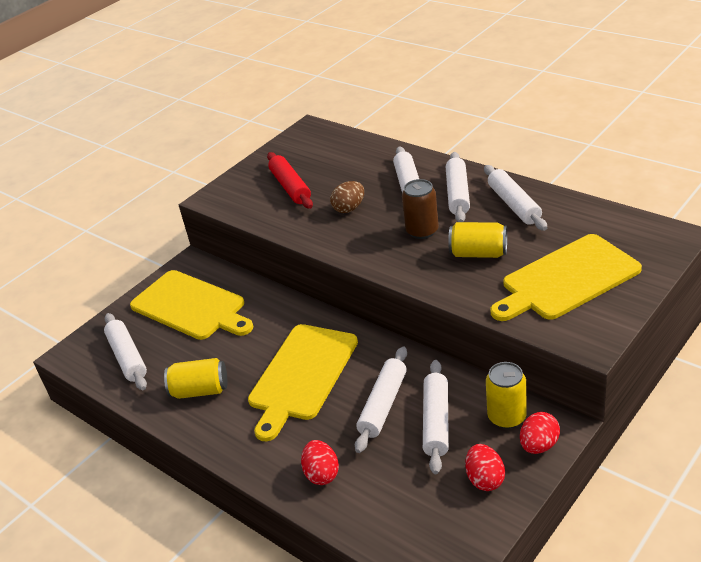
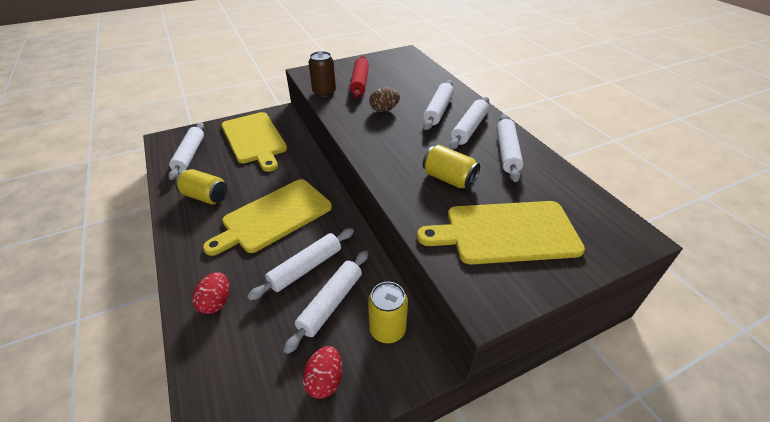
camera: 20 degrees right, 5 degrees up
(422, 231) = (420, 145): brown can -> brown can (324, 92)
(539, 445) = (393, 373): red egg -> none

